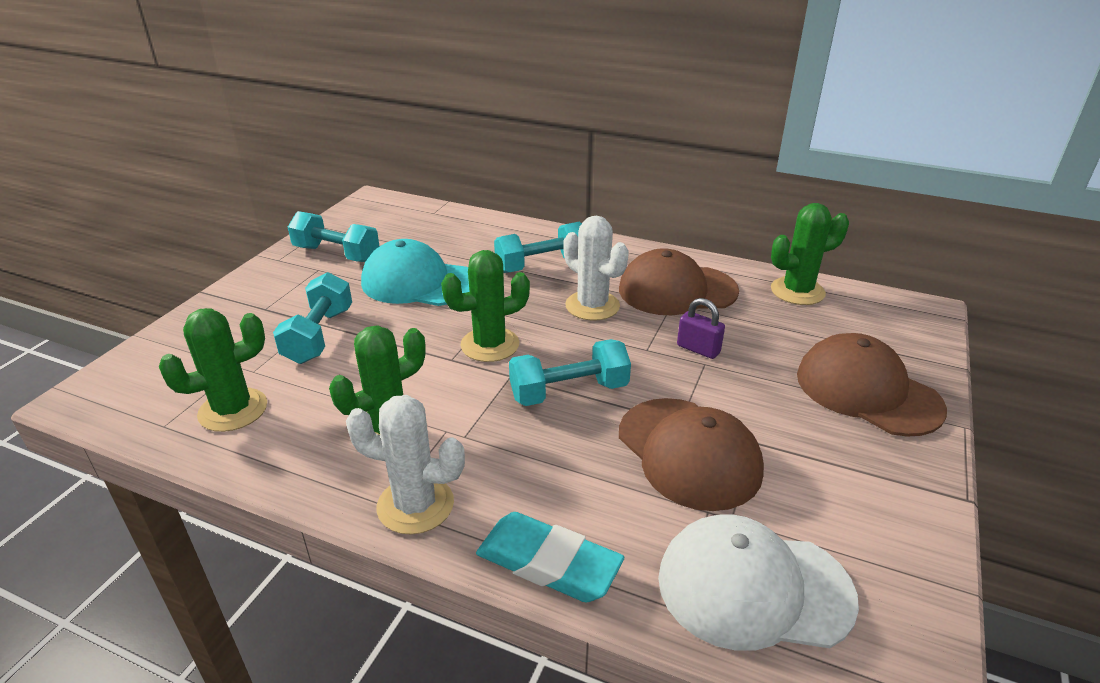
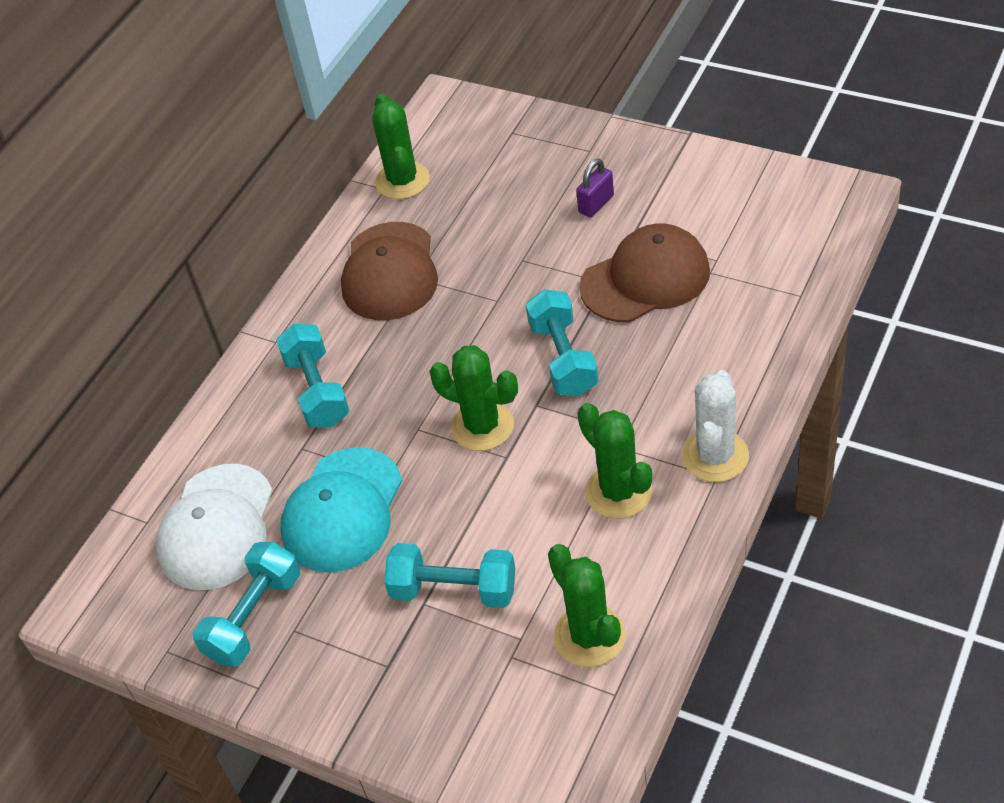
camera: 80 degrees left, 15 degrees up
(490, 345) = (482, 426): green cactus -> green cactus turned 45 degrees counterclockwise
(548, 563) = (769, 365): turquoise eraser -> none
(592, 306) = (414, 342): white cactus -> none
(698, 349) = (499, 263): purple padlock -> purple padlock (596, 204)
(753, 588) = (779, 254): white cap -> white cap (217, 527)
(867, 391) = (566, 161): brown cap -> none

